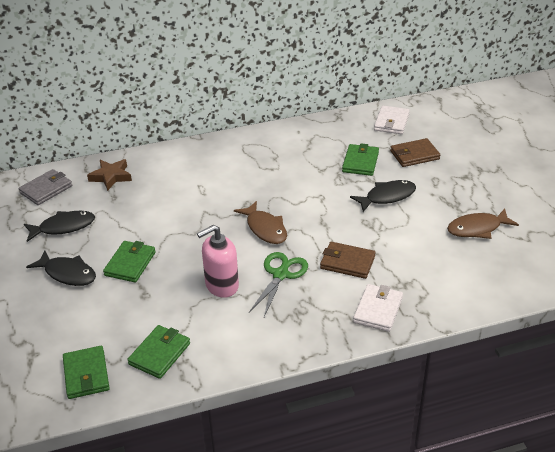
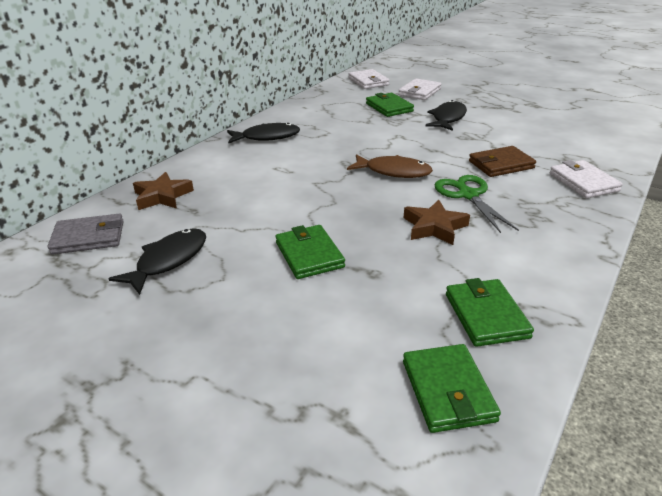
camera: 40 degrees left, 5 degrees down
(46, 189) = (88, 237): grey wallet -> grey wallet turned 75 degrees clockwise
(67, 273) = (246, 301): black fish -> black fish (267, 137)
(86, 374) = (447, 390): green wallet -> green wallet turned 45 degrees clockwise
(221, 285) = (434, 227): pink soap dispenser -> brown star
(414, 155) = (419, 92): brown wallet -> white wallet
(477, 228) = (540, 112): brown fish -> none

